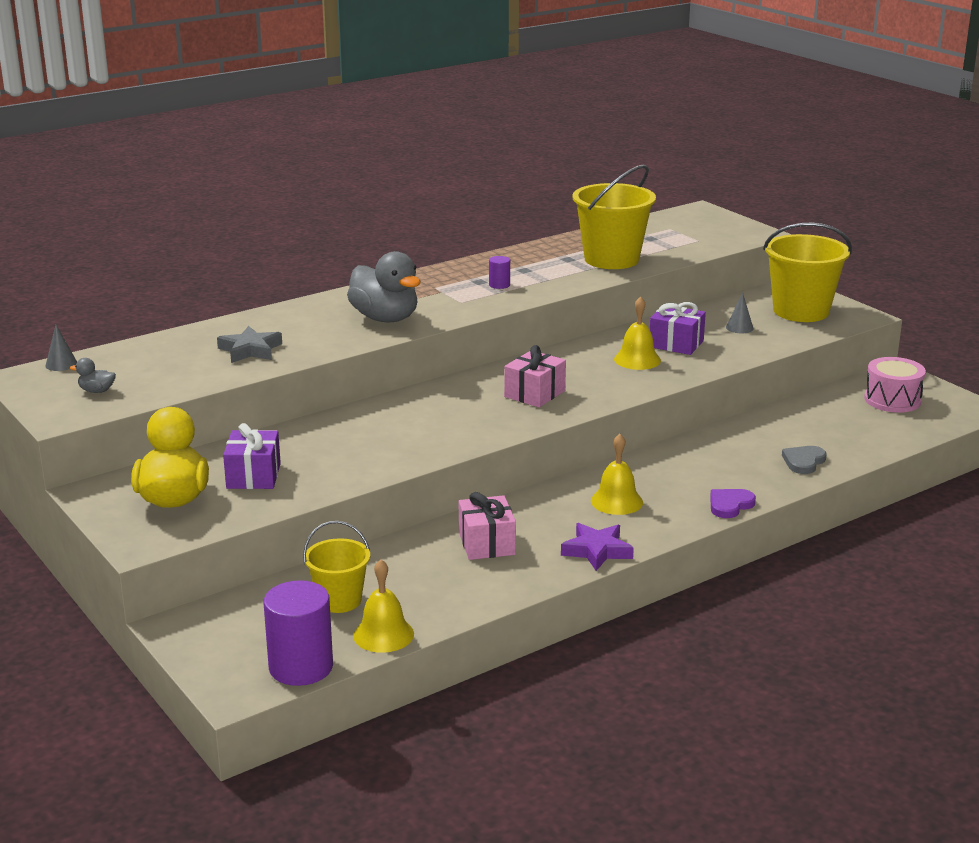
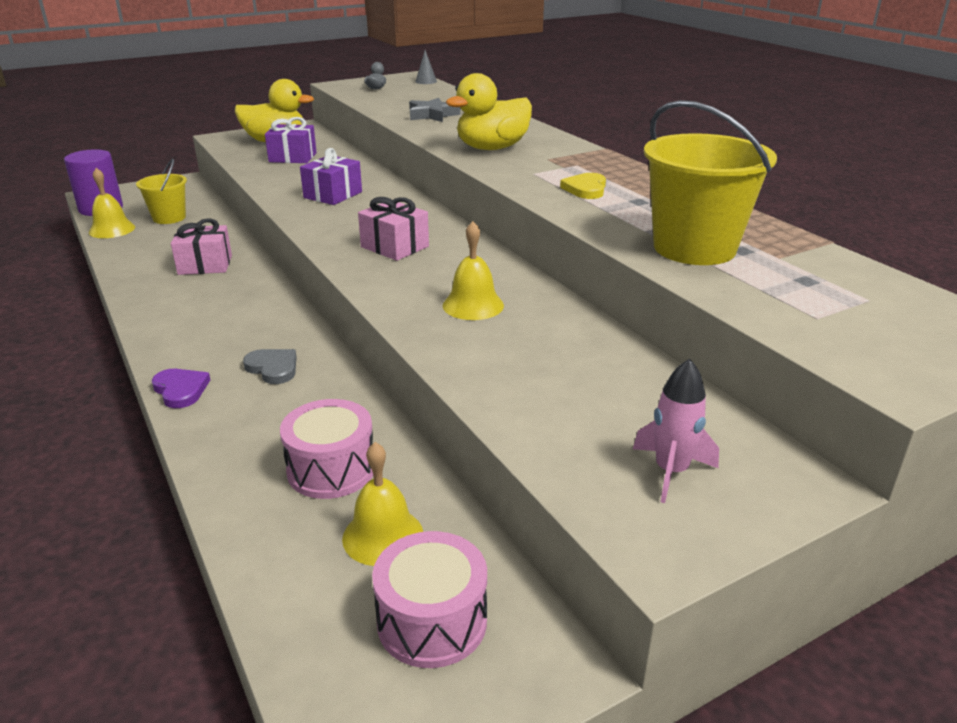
camera: 95 degrees right, 5 degrees up
(385, 318) = (492, 148): grey duck -> yellow duck
(499, 285) = (586, 189): purple cylinder -> yellow heart
(597, 551) = (152, 308): purple star -> none
(616, 501) = (236, 325): yellow bell -> yellow bell (383, 536)
(676, 344) = (522, 335): purple gift -> purple gift (333, 195)
(739, 328) = (585, 394): grey cone -> none
(793, 436) = (331, 469): none -> pink drum
(801, 311) = (671, 471): yellow bucket -> pink rocket
(803, 462) = (252, 465): grey heart -> grey heart (273, 368)

